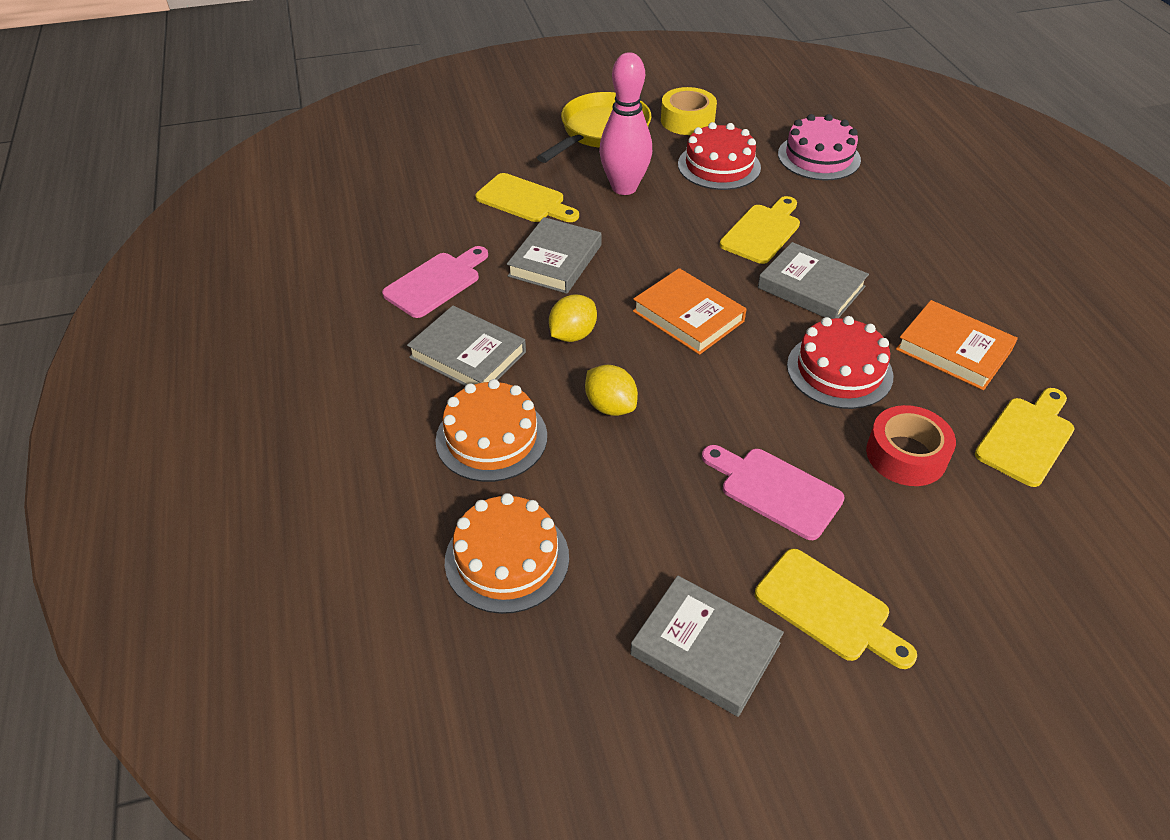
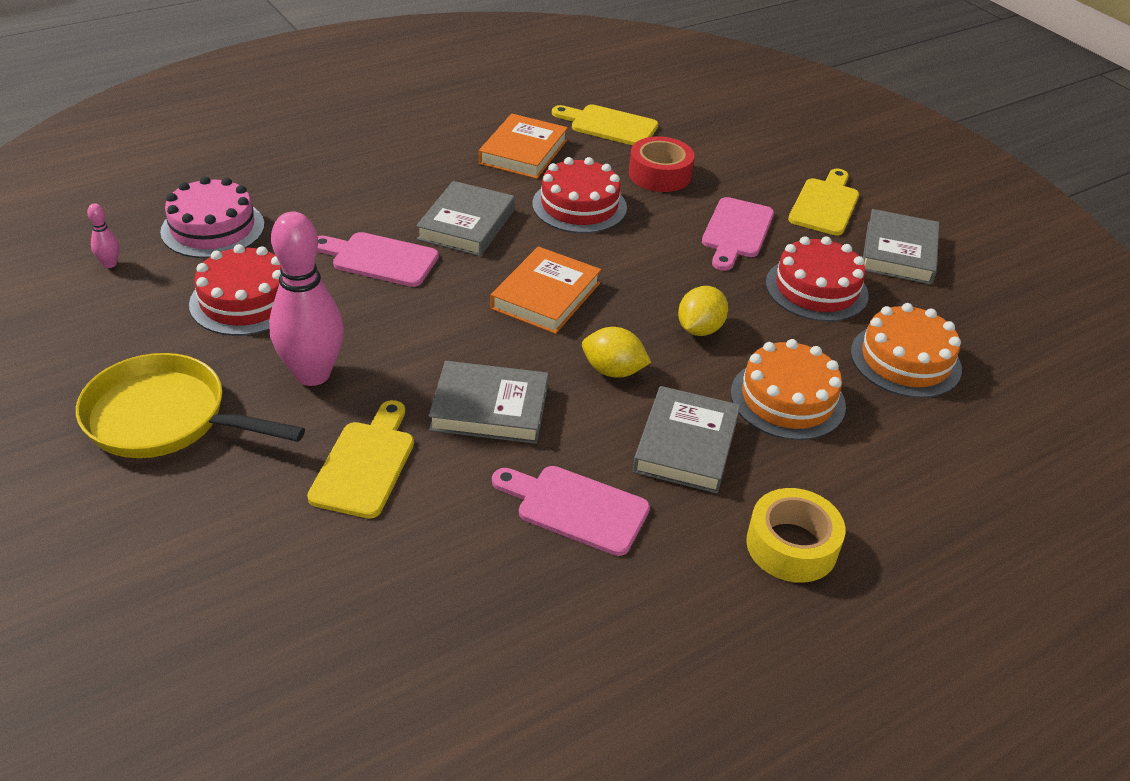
camera: 110 degrees left, 5 degrees down
(650, 526) = (816, 289): none -> red cake
(687, 120) = (127, 338): yellow tape -> yellow tape (791, 546)
(762, 231) = (379, 259): yellow cutting board -> pink cutting board
(776, 115) = (110, 264): none -> pink bowling pin

